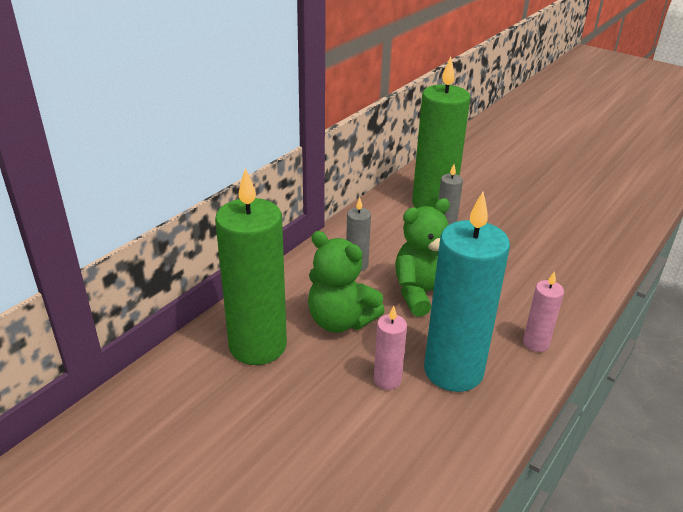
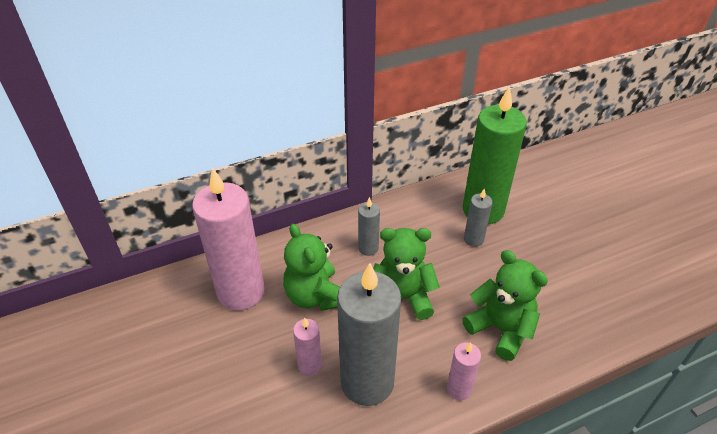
camera: 30 degrees right, 10 degrees up
(258, 346) = (241, 292): green candle -> pink candle
(453, 371) = (367, 382): turquoise candle -> grey candle
(528, 286) = (500, 329): none -> green teddy bear

